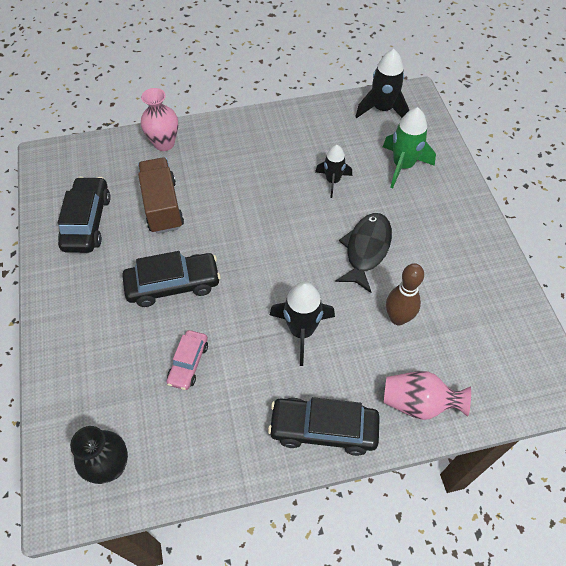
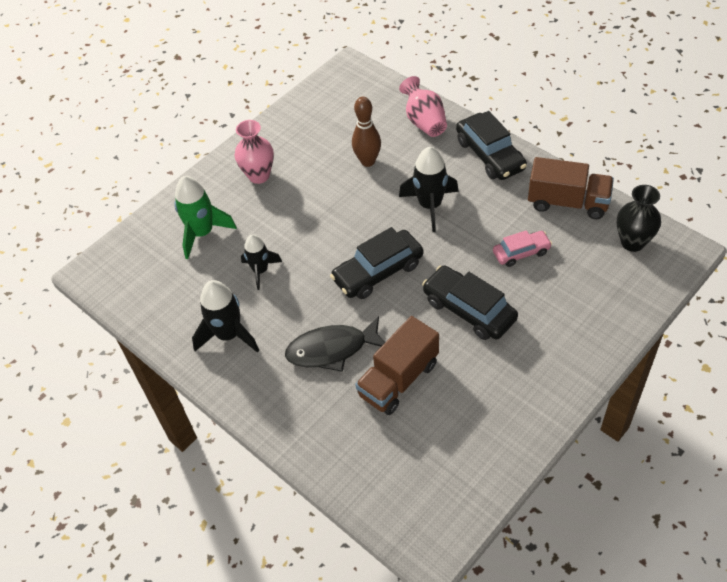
camera: 120 degrees left, 5 degrees down
(87, 222) = (471, 428): black car -> black car (378, 272)
(164, 143) = (319, 440): pink vase -> pink vase (259, 175)
(205, 450) = (567, 202): none -> brown truck
(366, 249) = (319, 209): black fish -> black fish (332, 349)
(382, 109) = (132, 285): black rocket -> black rocket (228, 335)

